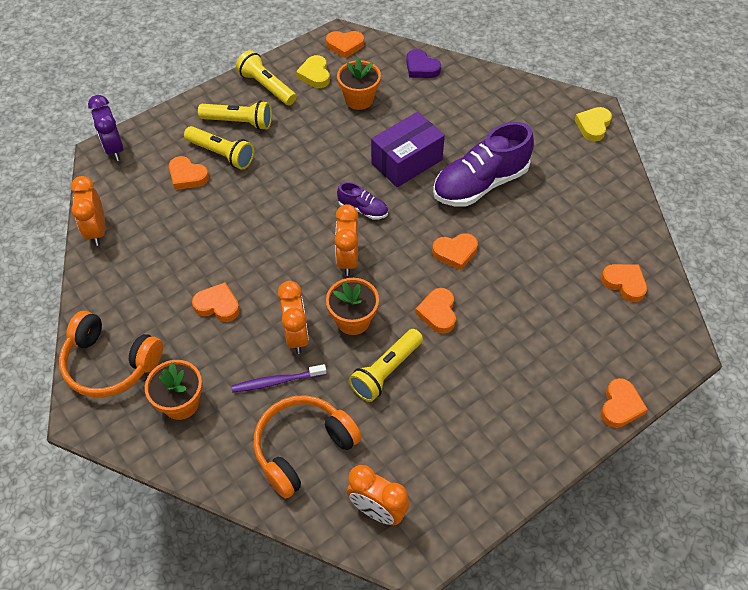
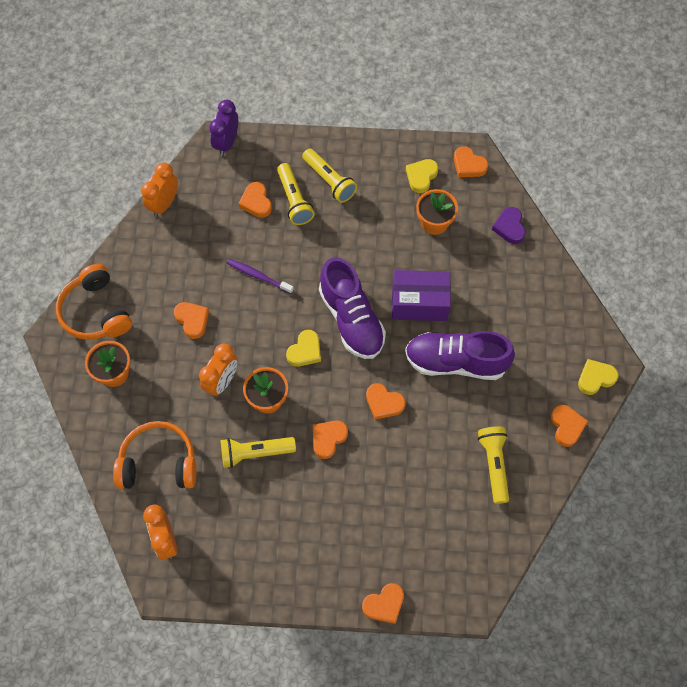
camera: 40 degrees right, 10 degrees up
(266, 87) = (376, 163): yellow flashlight -> yellow flashlight (494, 465)
(276, 381) = (182, 405): purple toothbrush -> purple toothbrush (258, 276)
(347, 260) = (305, 351): orange clock -> yellow heart
(363, 209) = (351, 319): purple shoe -> purple shoe, size x2.10
(624, 283) = (481, 522): orange heart -> orange heart (566, 426)

